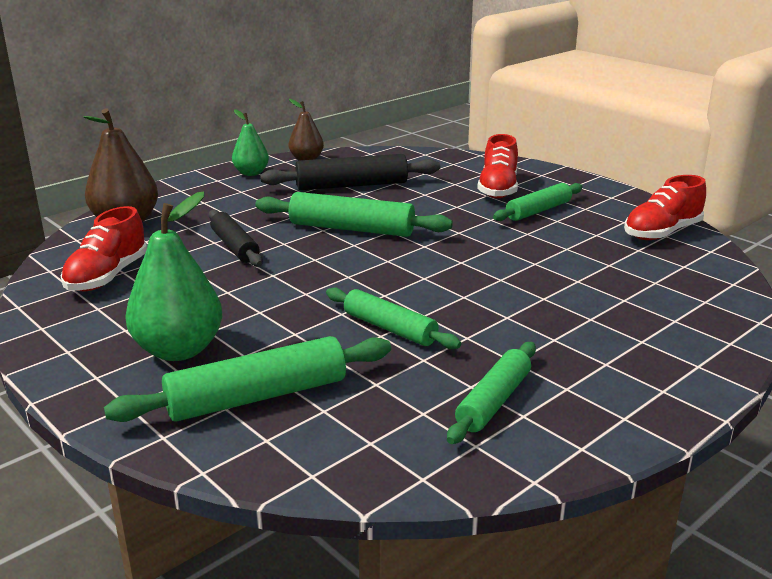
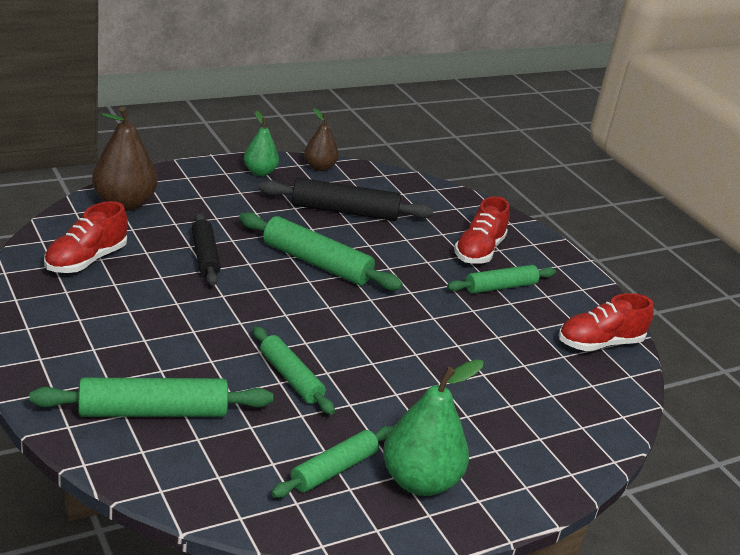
camera: 10 degrees right, 5 degrees up
(179, 350) = (112, 351): green pear -> green pear (420, 481)

